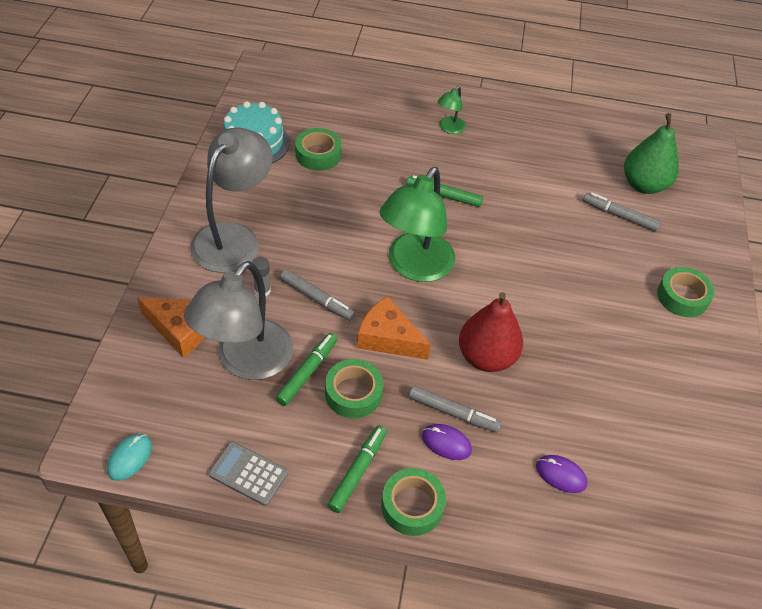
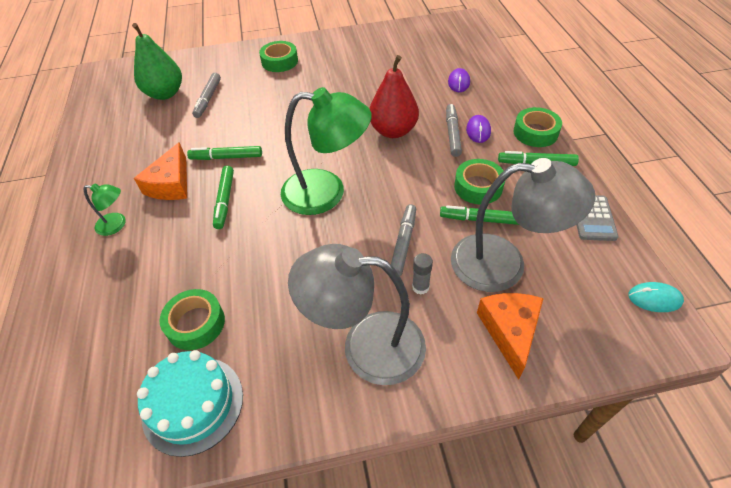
camera: 105 degrees left, 0 degrees up
(388, 338) = (413, 185): orange cheese -> orange cheese (171, 184)
(506, 209) = (226, 157): none -> green marker

